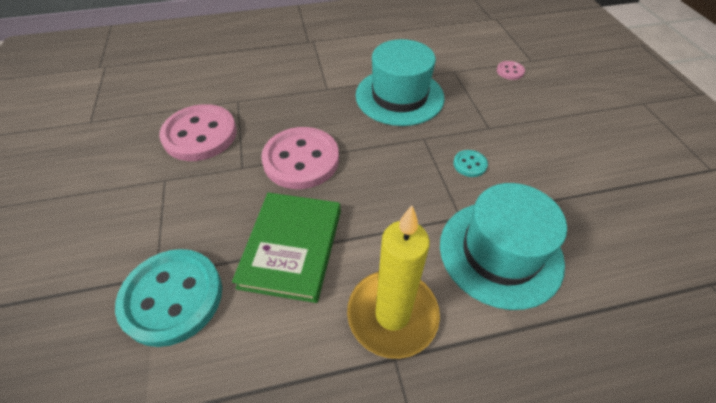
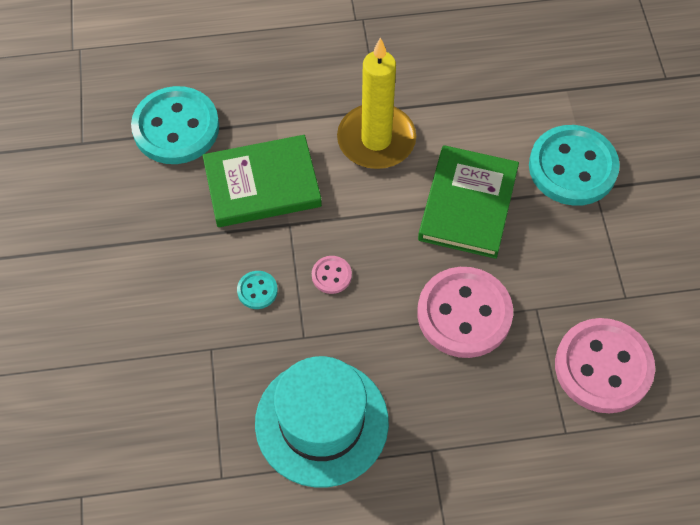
camera: 175 degrees left, 10 degrees up
(500, 252) = (262, 184): turquoise hat -> green book
(510, 71) = (131, 468): pink button -> pink button (331, 275)
(623, 311) = (176, 128): none -> turquoise button

